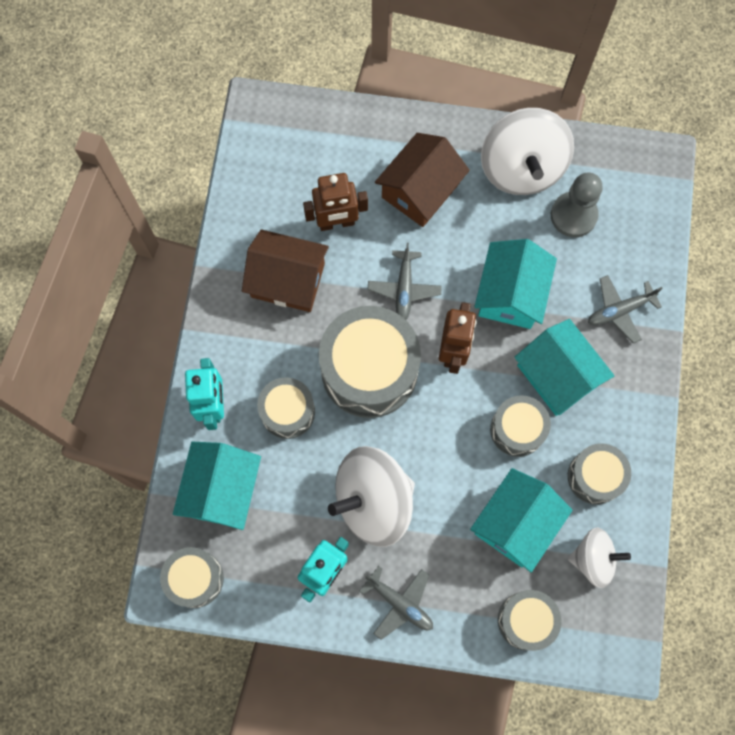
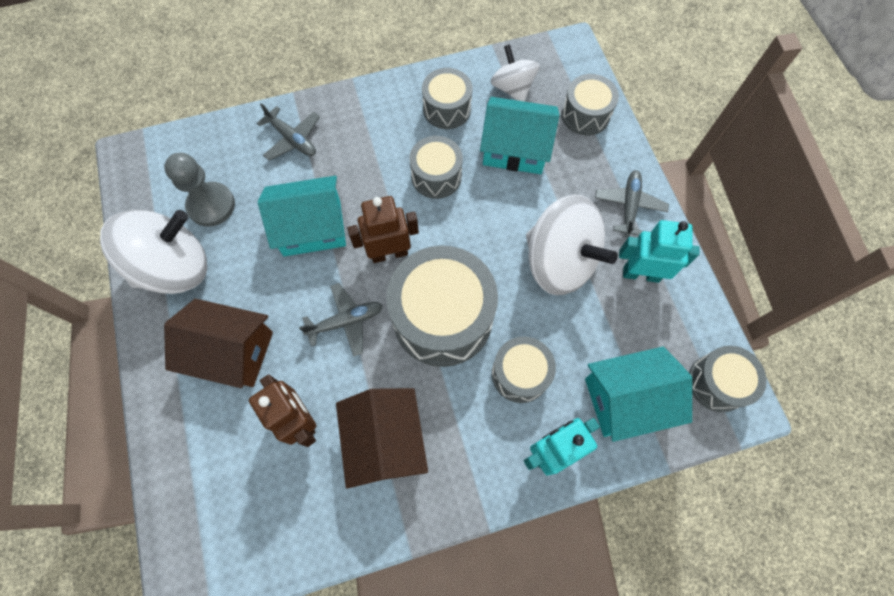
camera: 115 degrees left, 5 degrees down
(557, 375) = (373, 164): turquoise house -> none

